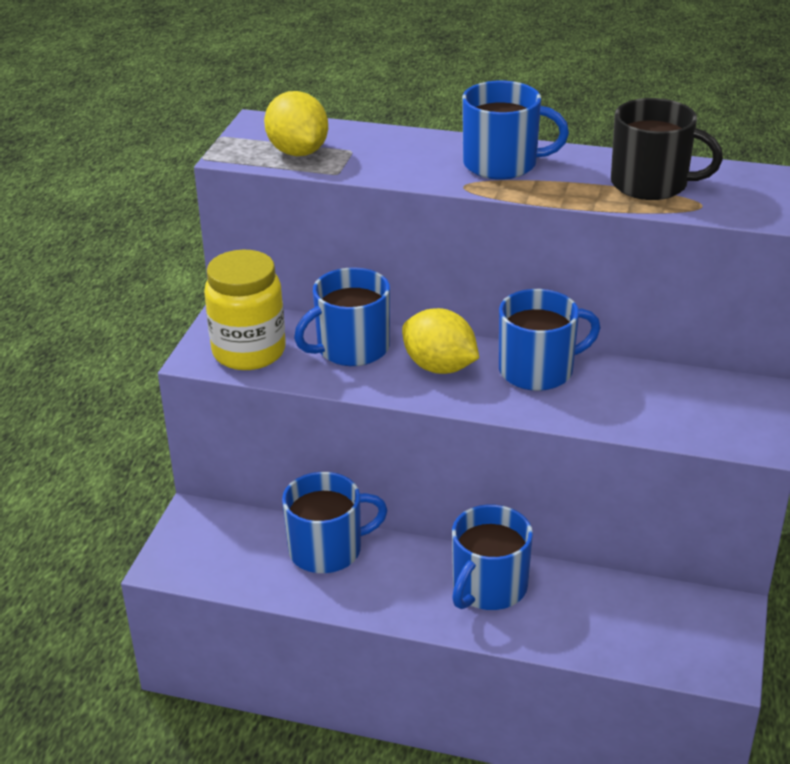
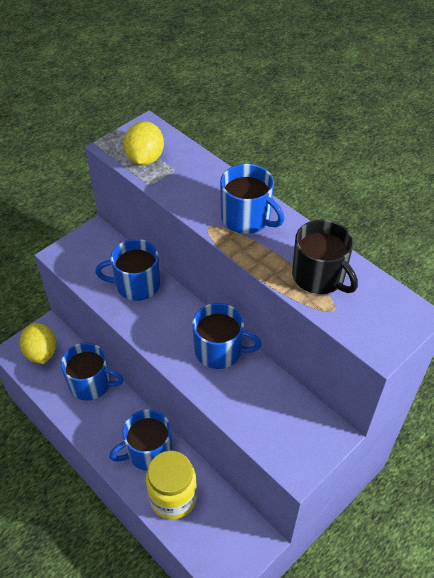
camera: 30 degrees right, 15 degrees up
(249, 352) = (85, 262): yellow jar -> yellow jar (173, 497)
(439, 367) = (170, 321): yellow lemon -> yellow lemon (41, 352)

